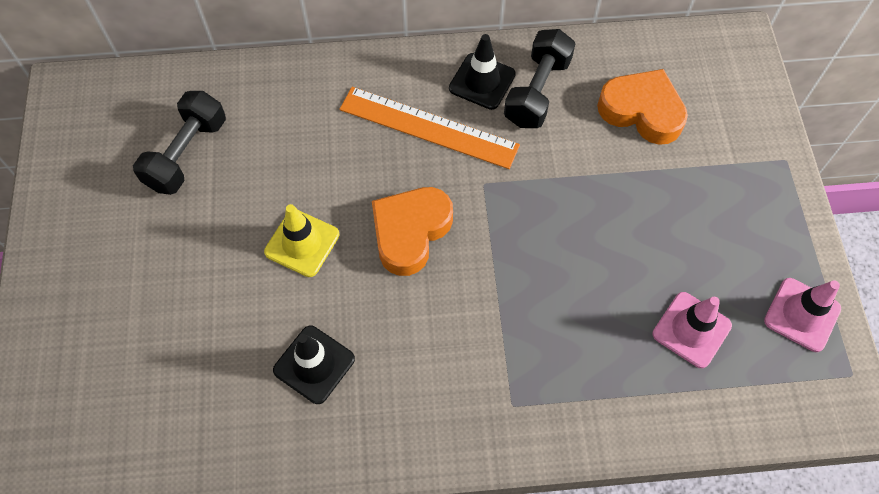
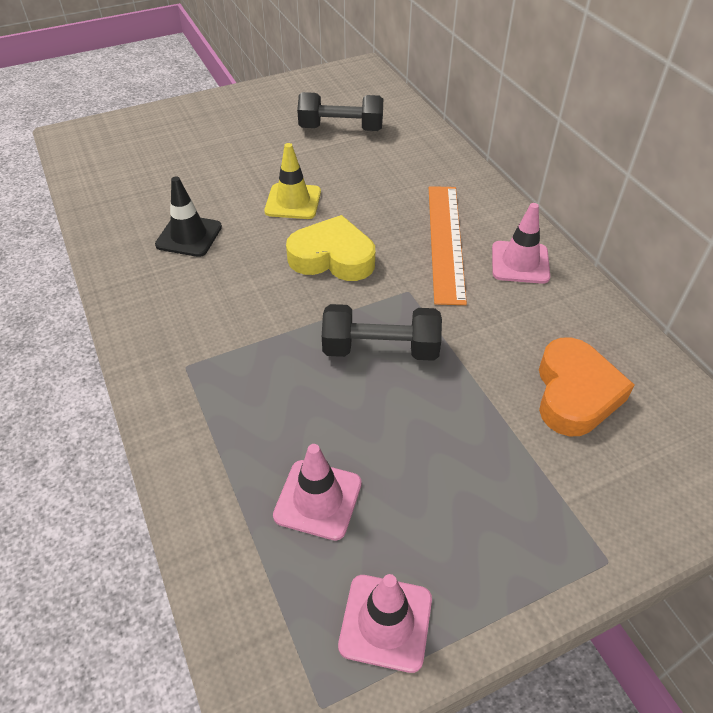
camera: 70 degrees right, 15 degrees down
(410, 232) = (332, 257): orange heart -> yellow heart
(482, 81) = (520, 262): black traffic cone -> pink traffic cone
(537, 92) = (537, 303): black dumbbell -> black dumbbell (380, 349)

